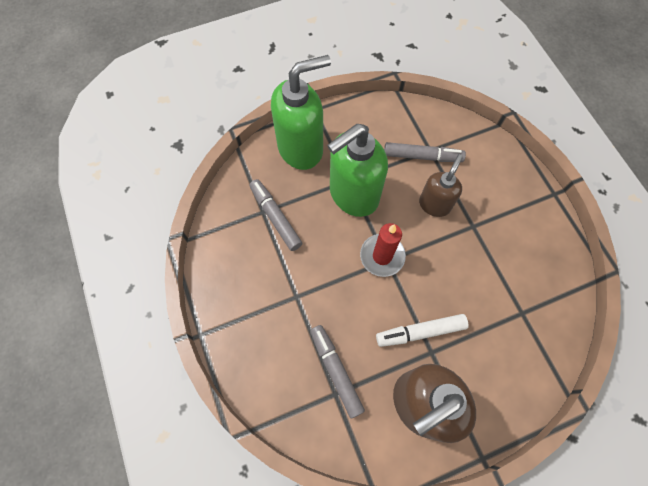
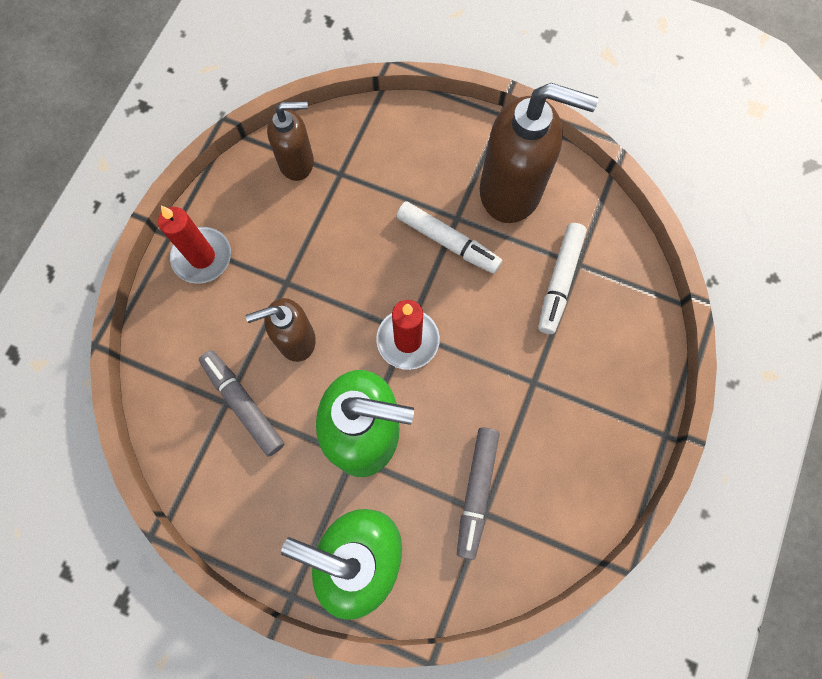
camera: 135 degrees left, 5 degrees up
(336, 371) = (559, 281): grey marker -> white marker
(526, 199) = (202, 257): none -> red candle
(551, 295) = (297, 162): none -> brown soap dispenser

